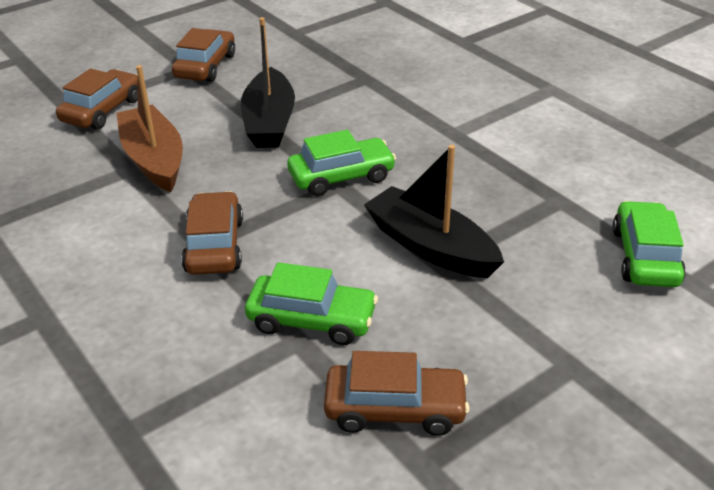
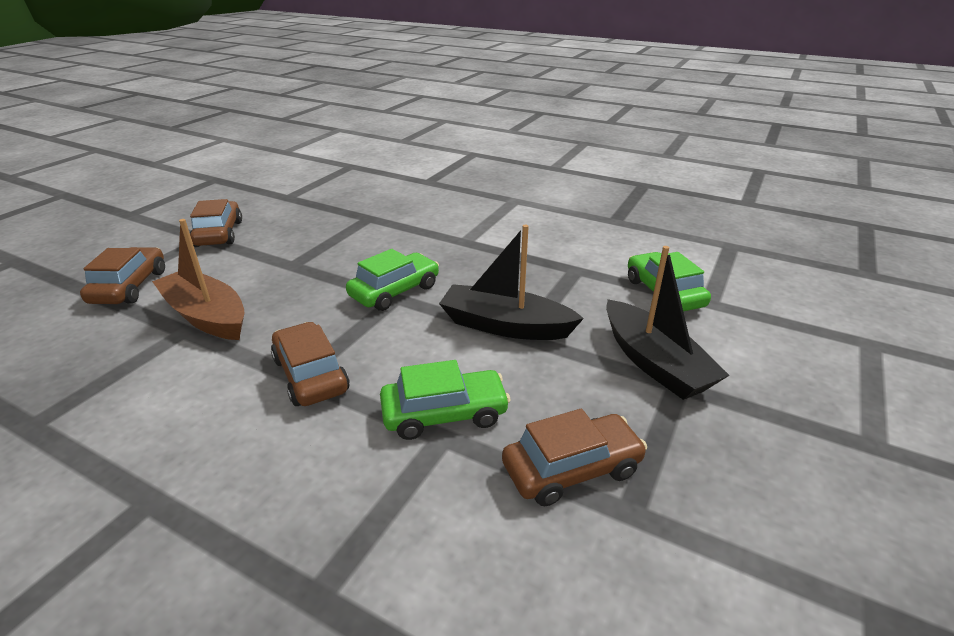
camera: 25 degrees left, 5 degrees down
(269, 122) = (304, 264): black boat -> black boat (654, 363)

